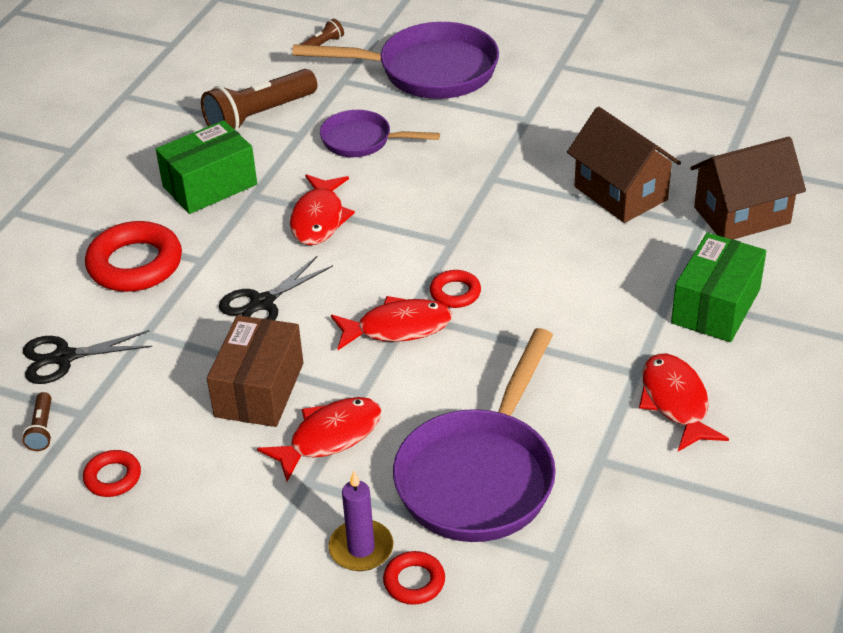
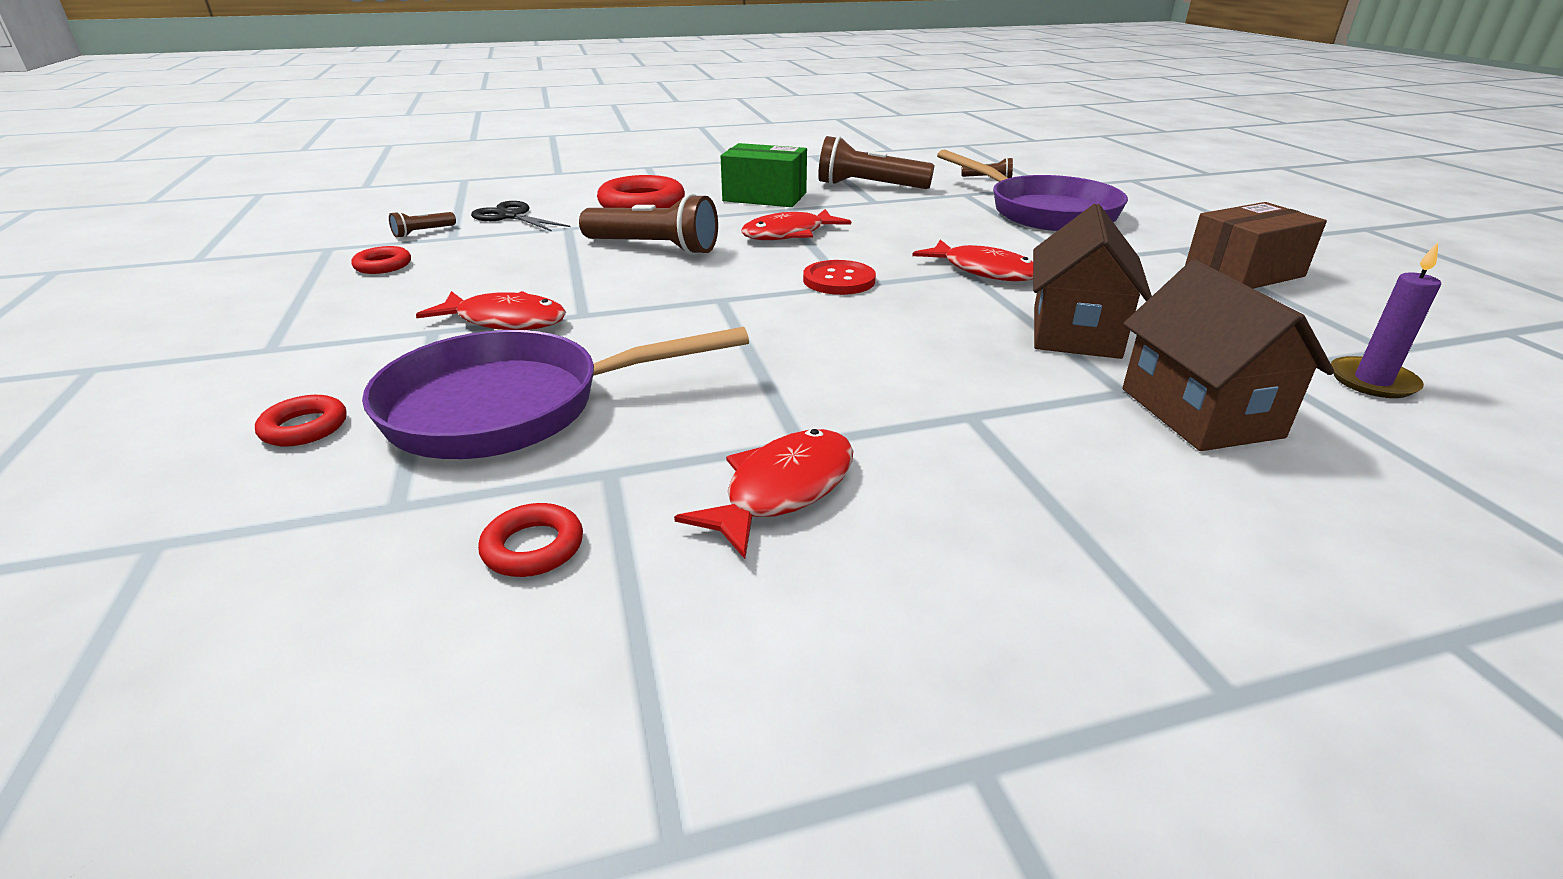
camera: 50 degrees right, 10 degrees down
(259, 390) = (542, 278): brown box -> brown box (1243, 272)
(262, 303) = (654, 248): black scissors -> brown flashlight
(361, 548) = (346, 384): purple candle -> purple candle (1372, 381)
(362, 141) = (910, 219): purple pan -> none
(397, 328) = (694, 301): red fish -> red fish (983, 271)
(439, 242) = (839, 280): none -> red button
(455, 293) = (781, 308): red ring -> red ring (533, 547)
(715, 306) = (1006, 454): green box -> none
(742, 215) = (1200, 412): brown house -> brown house turned 45 degrees clockwise

